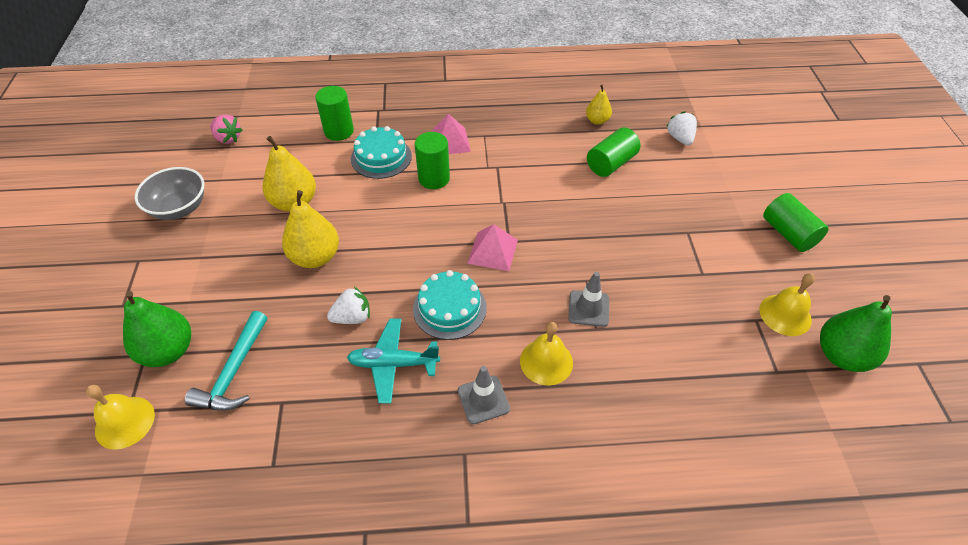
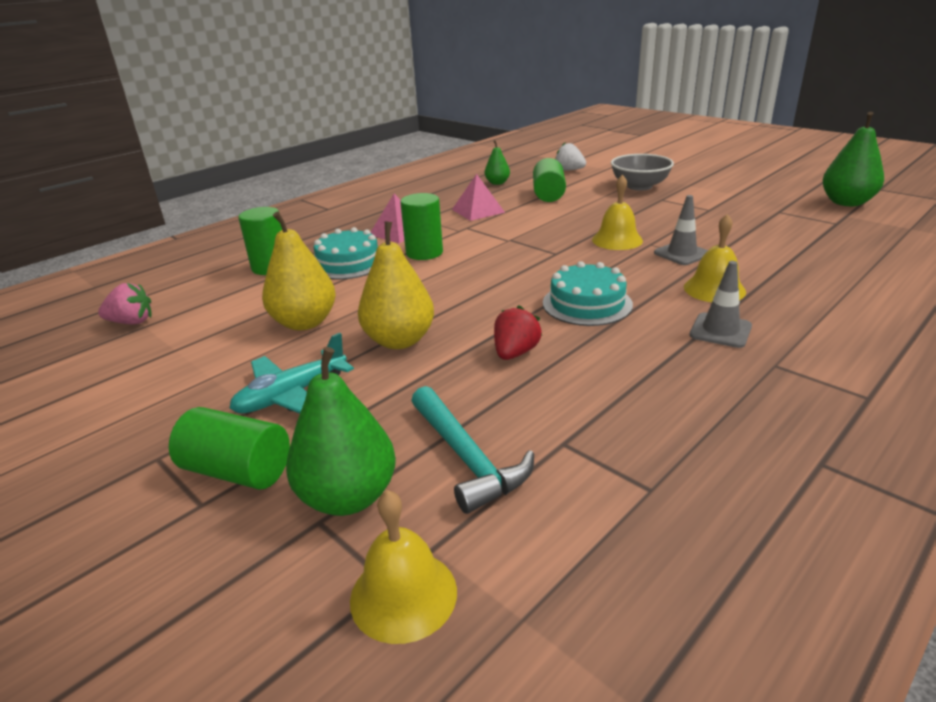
camera: 40 degrees left, 20 degrees down
(179, 208) = (150, 392): grey bowl -> grey bowl (639, 186)
(352, 317) = (515, 353): white strawberry -> red strawberry
(393, 364) = (611, 356): turquoise plane -> turquoise plane (291, 395)
(493, 251) = (555, 263): pink pyramid -> pink pyramid (478, 211)
(597, 121) = (497, 183): yellow pear -> green pear
(785, 314) = (786, 203): yellow bell -> yellow bell (617, 240)
(788, 233) = (714, 177): green cylinder -> green cylinder (238, 471)

